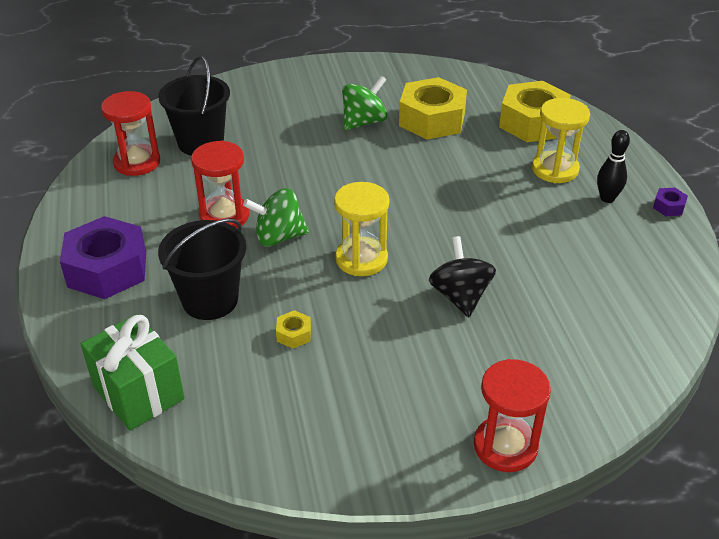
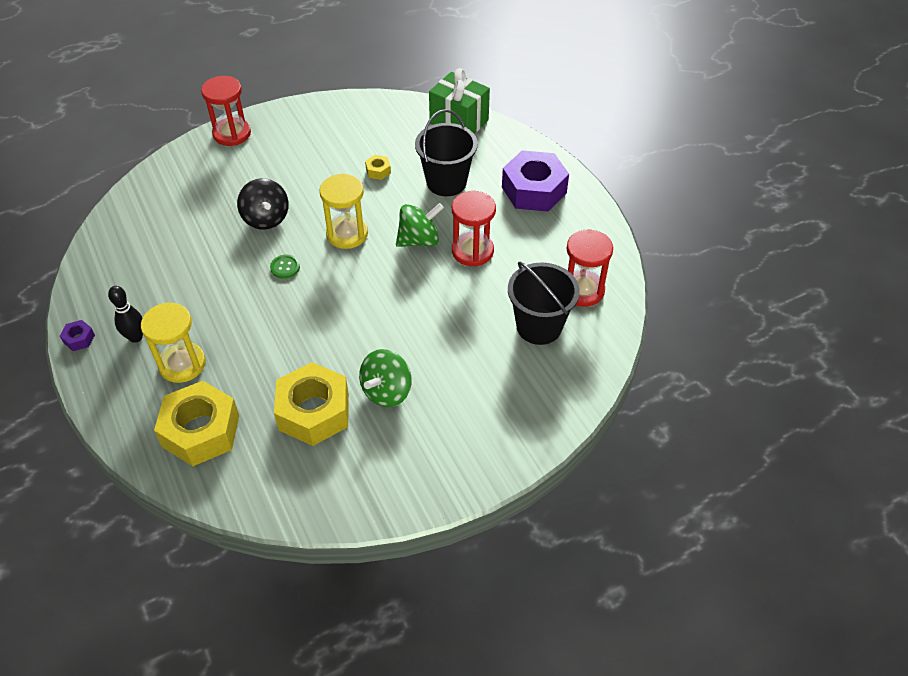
camera: 165 degrees right, 10 degrees up
(442, 236) = (285, 267): none -> green button

